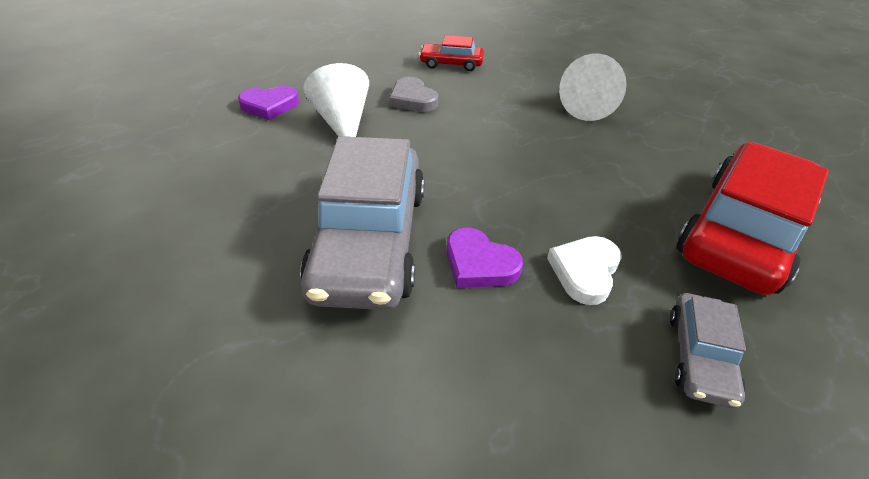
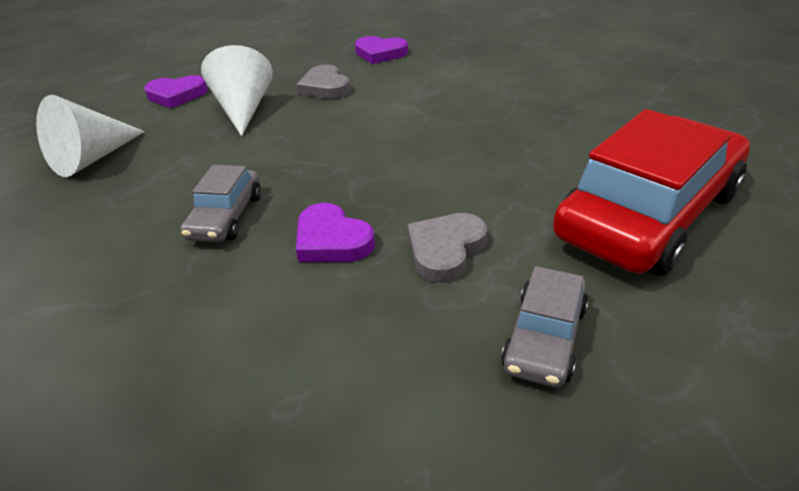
camera: 10 degrees right, 5 degrees down
(370, 240) = (226, 216): grey car -> grey car, size x0.48
(451, 64) = (380, 53): red car -> purple heart
(585, 271) = (445, 250): white heart -> grey heart
(589, 106) = (517, 91): white cone -> white cone (92, 158)

